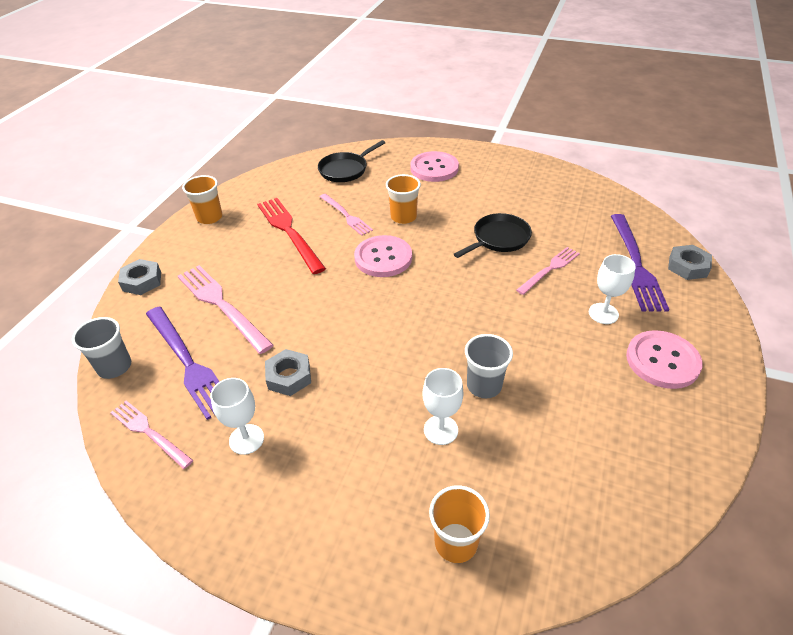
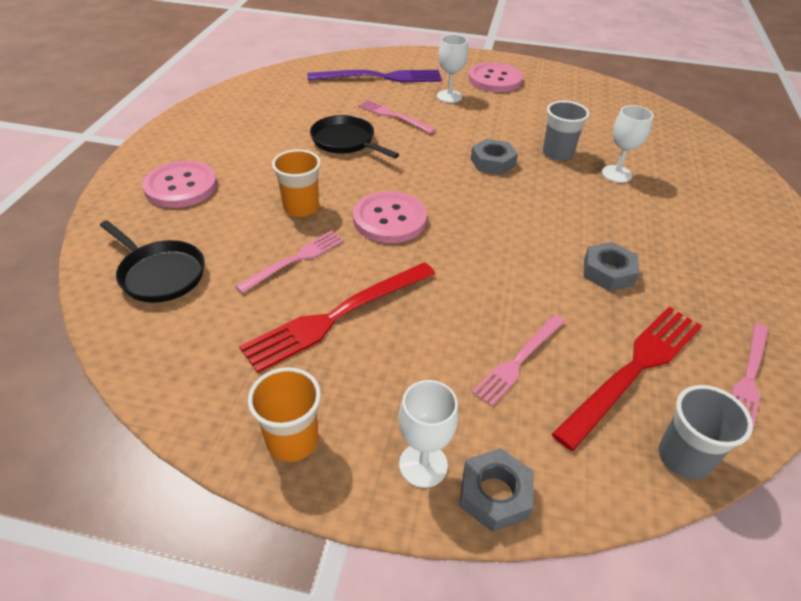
camera: 100 degrees left, 0 degrees up
(187, 362) = (634, 370): purple fork -> red fork
(222, 305) = (519, 360): pink fork -> pink fork, size x0.62
(246, 439) = (702, 290): white goblet -> white goblet (423, 465)
(456, 542) = (707, 166): orange cup -> none
(687, 266) = (380, 58): grey nut -> grey nut (493, 162)

